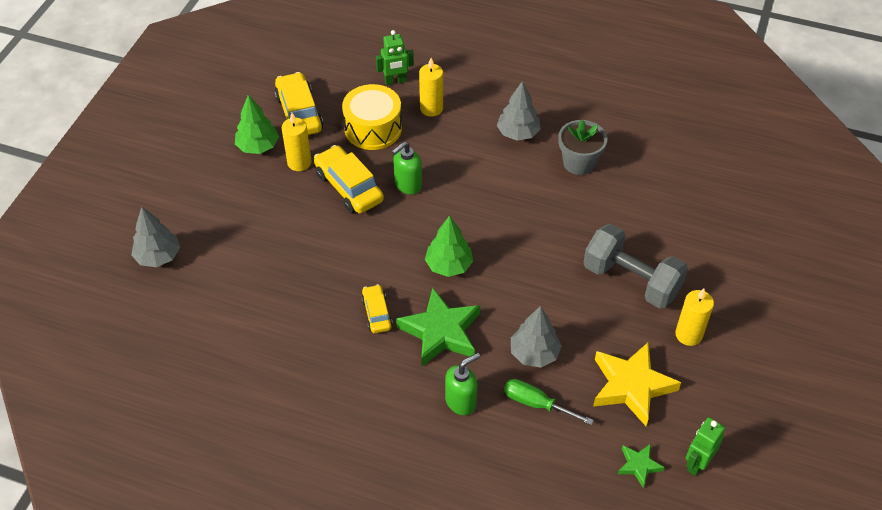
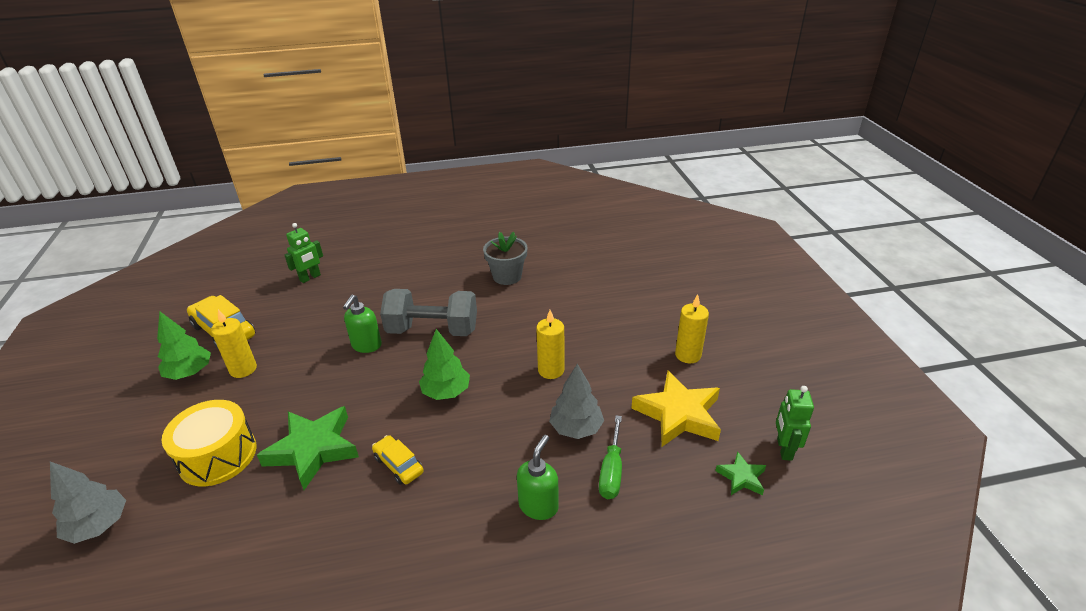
camera: 30 degrees left, 15 degrees down
(349, 187) = (307, 369): yellow car -> none
(373, 128) = (307, 317): yellow drum -> yellow drum (218, 456)
(431, 108) = (355, 284): yellow candle -> yellow candle (551, 370)
(441, 332) = (475, 451): green star -> green star (313, 449)
(518, 133) = (443, 275): grey tree -> none
(537, 404) = (611, 470): green screwdriver -> green screwdriver turned 75 degrees counterclockwise
(631, 280) = (611, 337): grey dumbbell -> grey dumbbell (432, 330)

